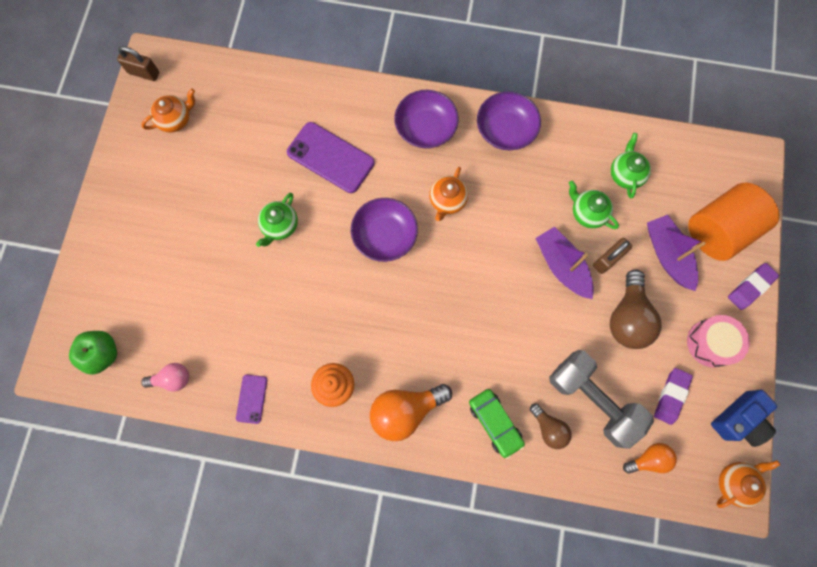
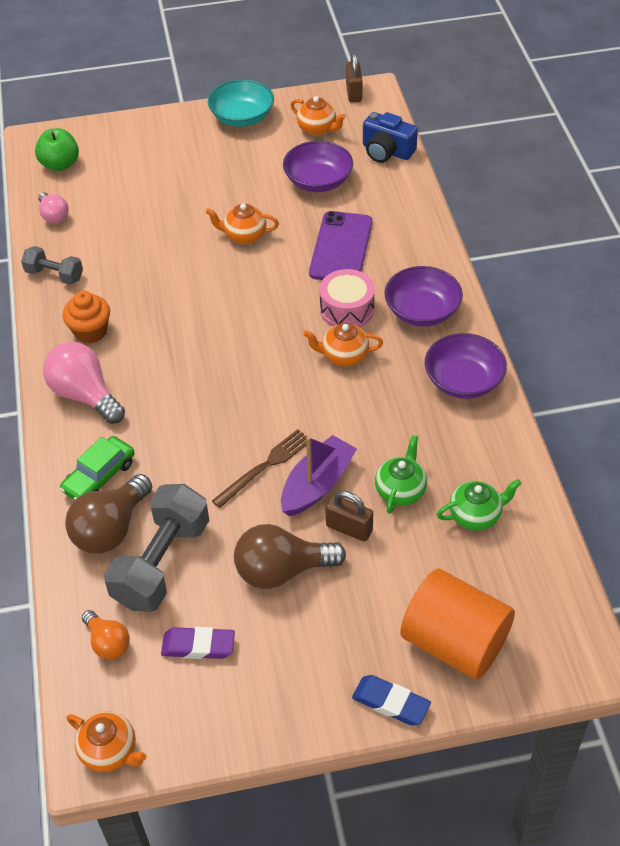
camera: 70 degrees right, 25 degrees down
(125, 174) = (242, 117): none -> turquoise bowl
(252, 399) = (54, 275): purple phone -> grey dumbbell
(280, 226) = (244, 235): green teapot -> orange teapot
(385, 236) = (274, 317): purple bowl -> purple bowl (318, 181)
(405, 411) = (85, 395): orange light bulb -> pink light bulb
(532, 296) = (265, 466): none -> brown fork
(549, 428) = (111, 529): brown light bulb -> brown light bulb, size x1.72
(667, 255) = (388, 591): purple boat -> none
(711, 343) = (288, 674): pink drum -> pink drum (347, 309)
(739, 420) = (196, 735): blue camera -> blue camera (386, 151)
(750, 287) = (390, 703): purple eraser -> blue eraser

